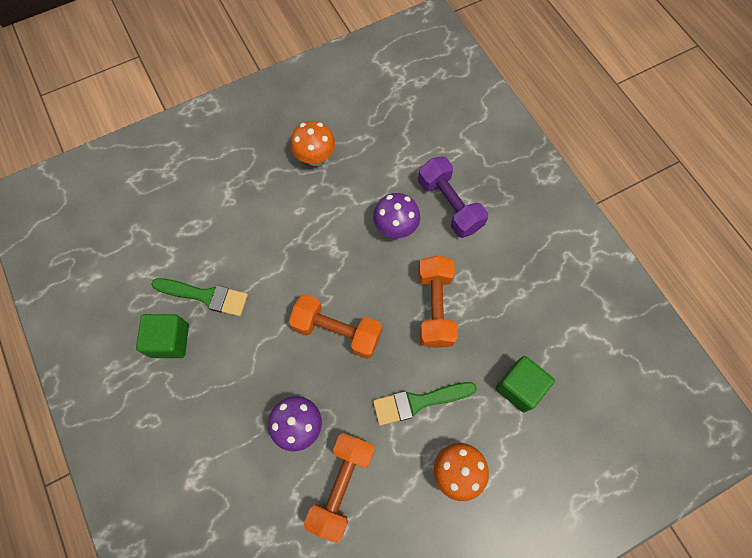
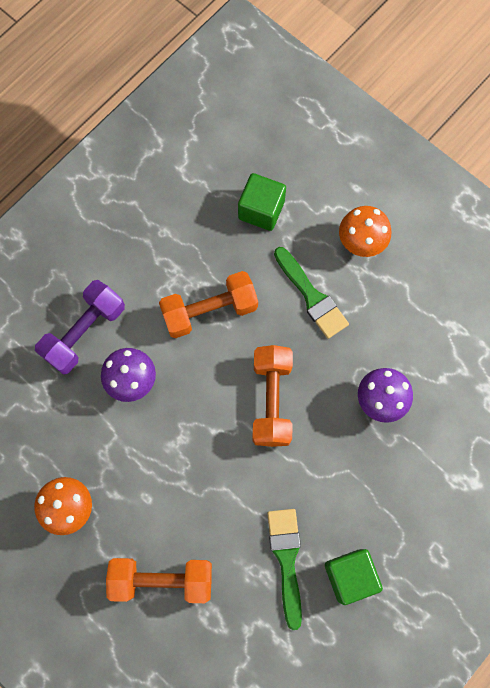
camera: 110 degrees left, 5 degrees up
(341, 485) = (415, 340): orange dumbbell -> orange dumbbell (162, 579)

